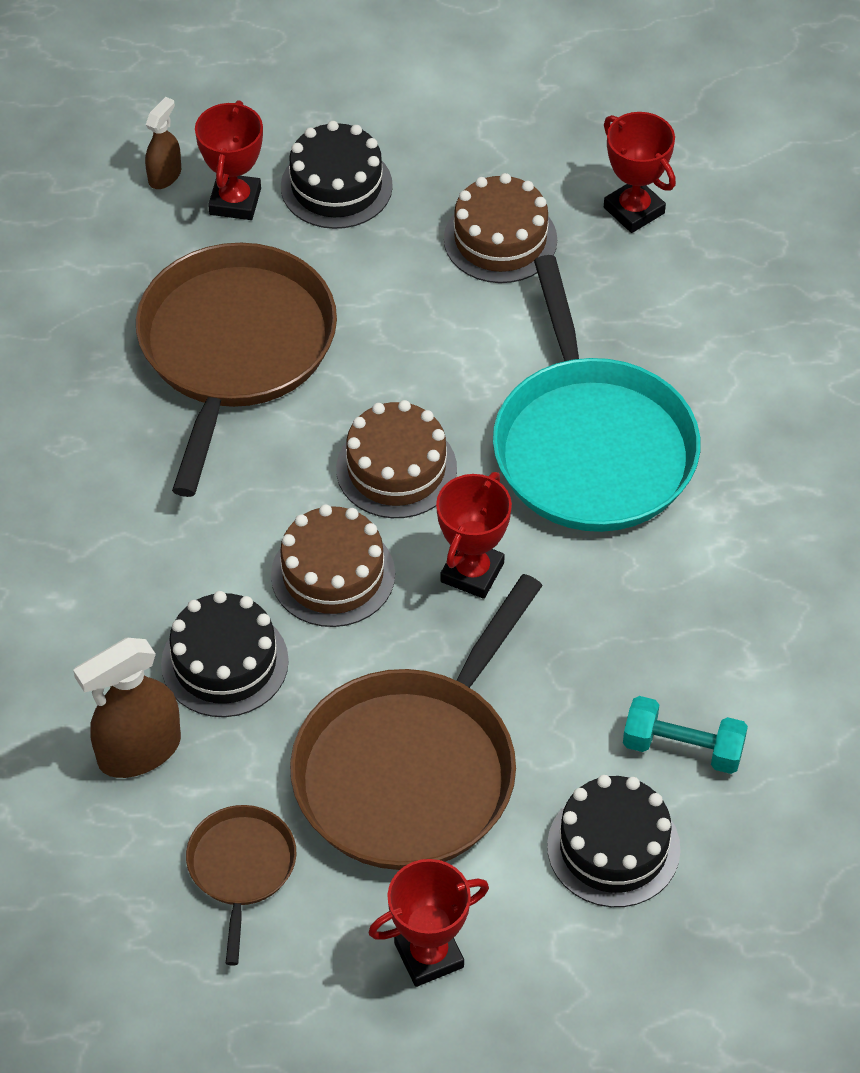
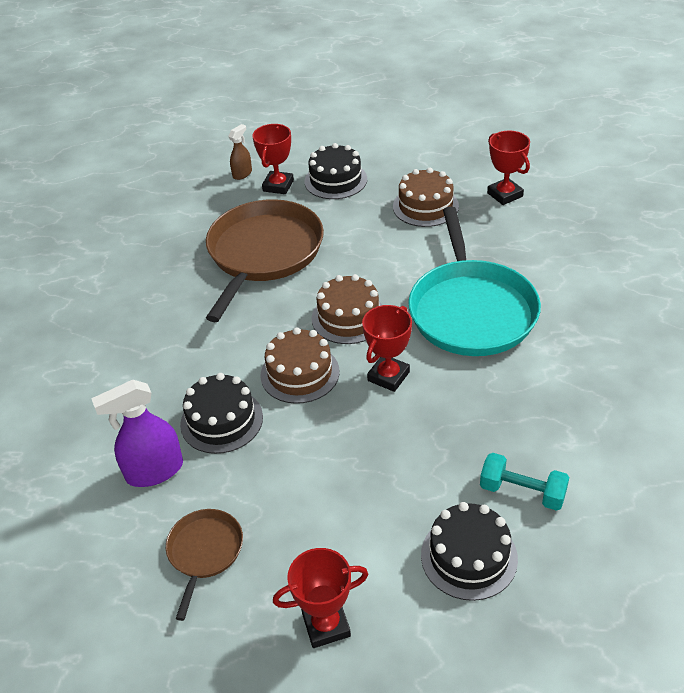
camera: 10 degrees right, 10 degrees down
(139, 751) = (154, 471): brown spray bottle -> purple spray bottle
(411, 770) = (332, 494): brown pan -> none

